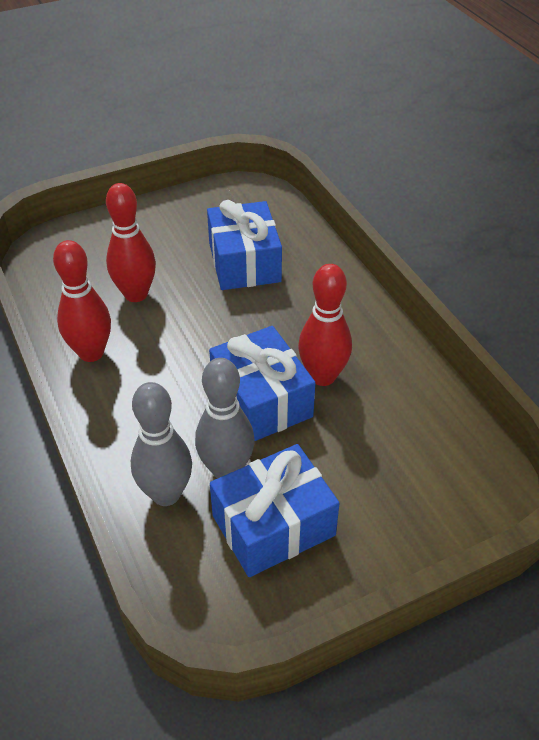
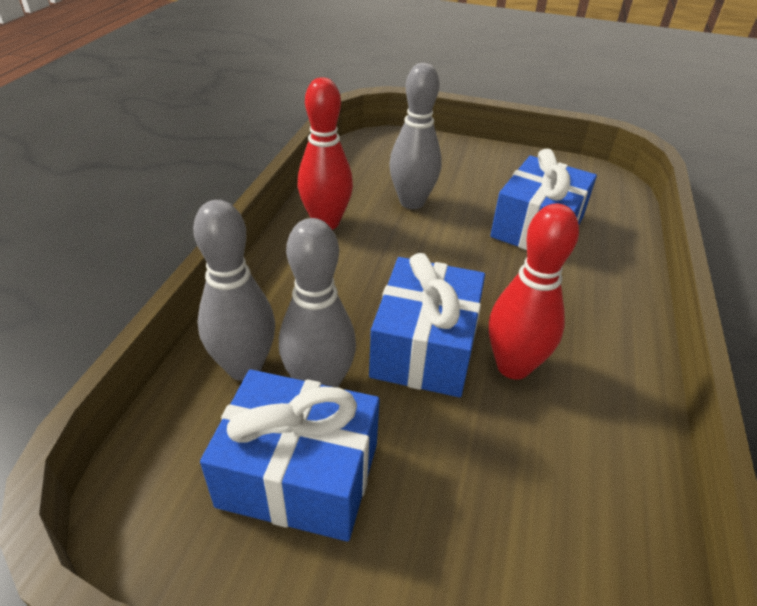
camera: 40 degrees right, 5 degrees down
(136, 294) = (412, 202): red bowling pin -> grey bowling pin

